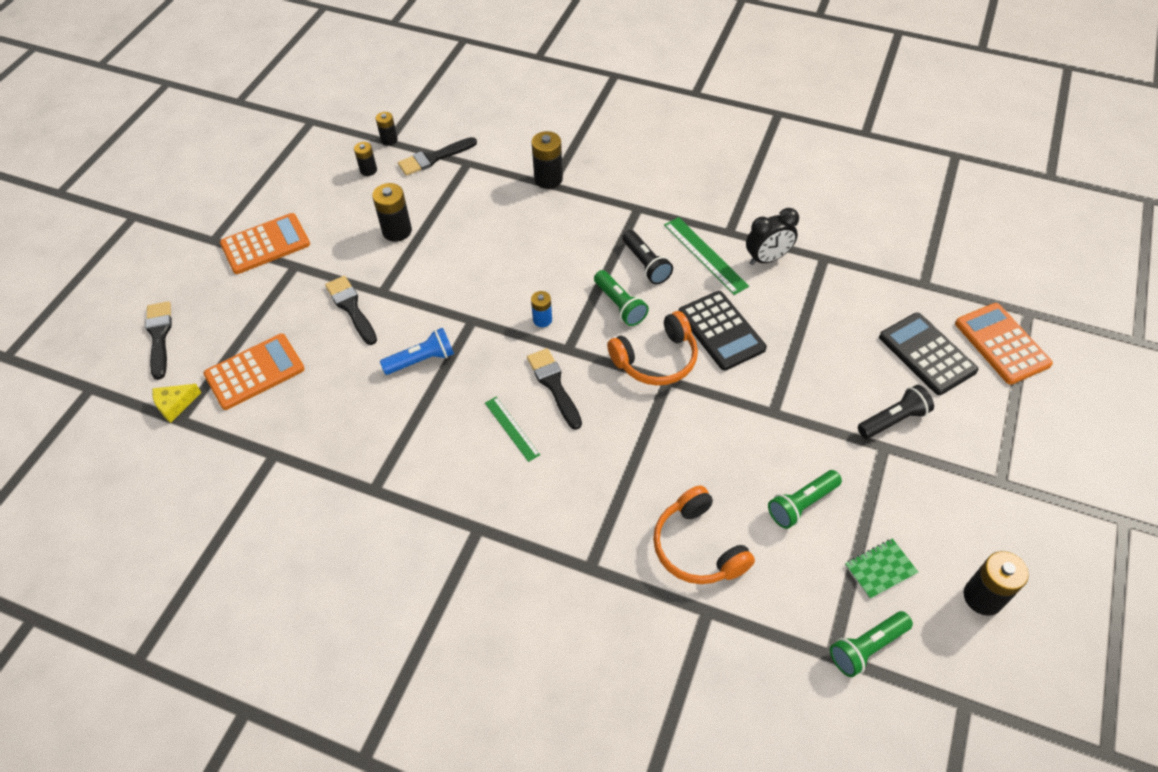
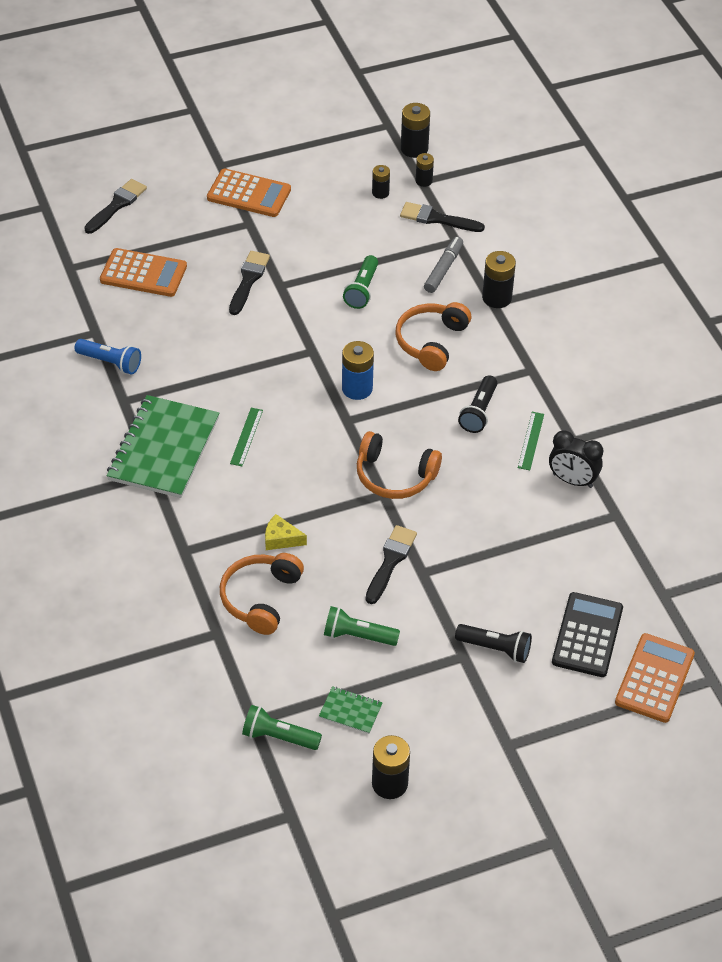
camera: 45 degrees right, 5 degrees down
(175, 405) = (77, 256): yellow cheese -> yellow cheese (281, 539)
(397, 231) = (343, 252): black battery -> black battery (414, 149)
(422, 360) = (248, 349): blue flashlight -> blue flashlight (110, 363)
(460, 499) = (163, 449): none -> green notebook
(485, 188) = (443, 269): none -> grey marker
(542, 320) = (357, 388): blue battery -> blue battery, size x1.64
(547, 243) = (431, 342): none -> orange headphones
(554, 385) = (307, 434): black brush -> black brush (390, 561)
(620, 305) = (421, 423): green flashlight -> green flashlight (362, 290)
(705, 255) = (531, 441): green ruler -> green ruler, size x0.65
(721, 331) = (465, 496): black calculator -> none

